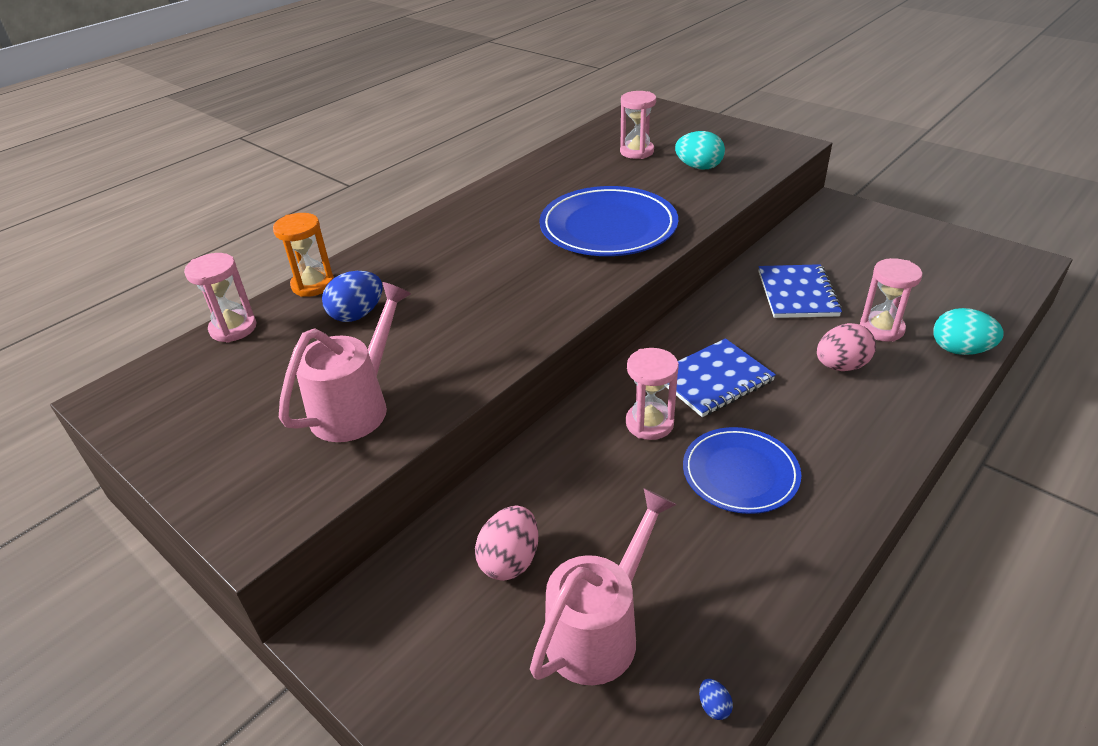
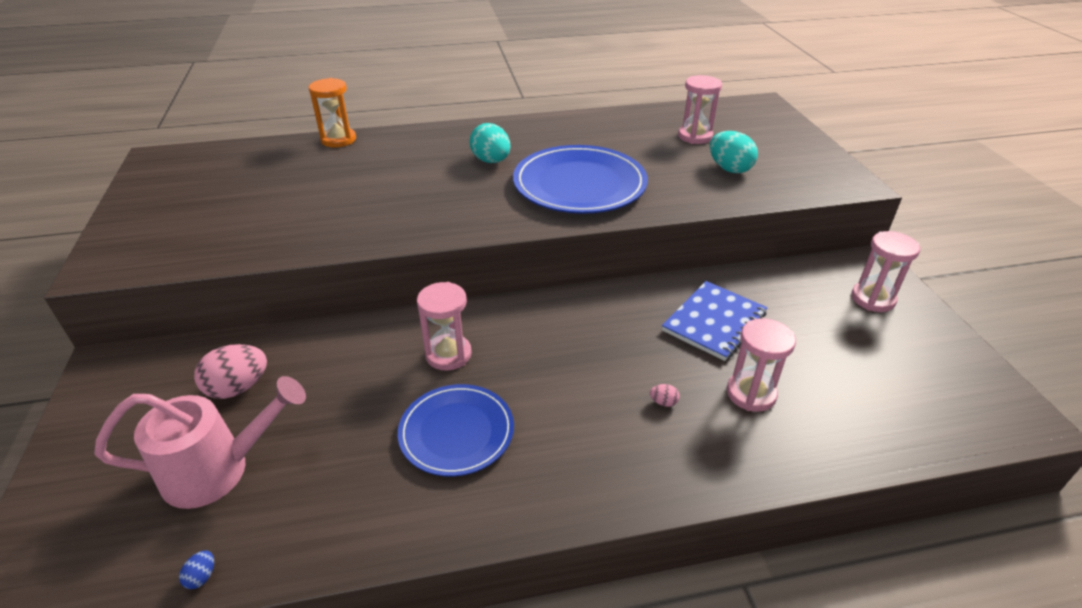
camera: 35 degrees right, 0 degrees up
(233, 328) = (262, 147): pink hourglass -> pink hourglass (872, 299)
(357, 315) = (332, 170): blue egg -> none
(357, 406) = (246, 226): pink watering can -> none
(714, 380) = (541, 351): blue notebook -> none
(841, 366) = (663, 402): pink egg -> pink egg, size x0.43
(960, 350) = (805, 457): turquoise egg -> turquoise egg (491, 161)

